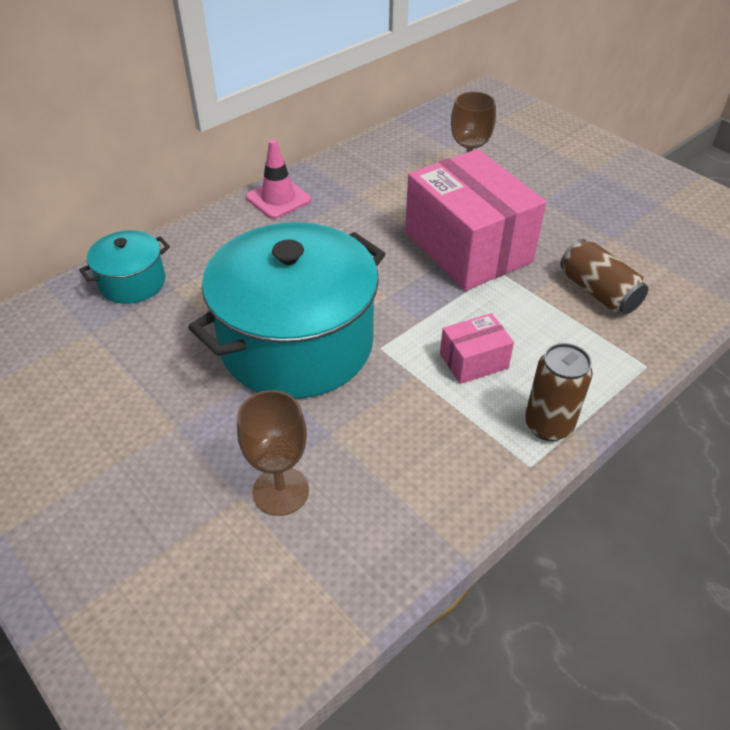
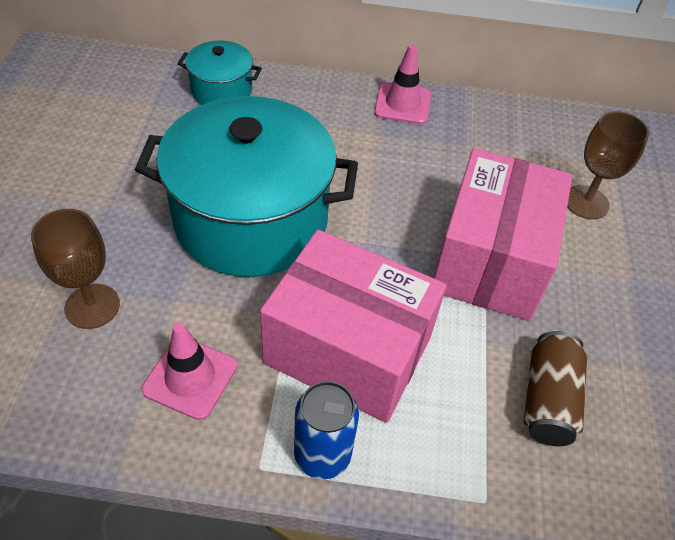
camera: 45 degrees right, 5 degrees up
(415, 464) = (190, 377): none -> pink traffic cone
(473, 361) = (348, 350): pink box -> pink box, size x2.21
(548, 425) = (322, 455): brown can -> blue can

